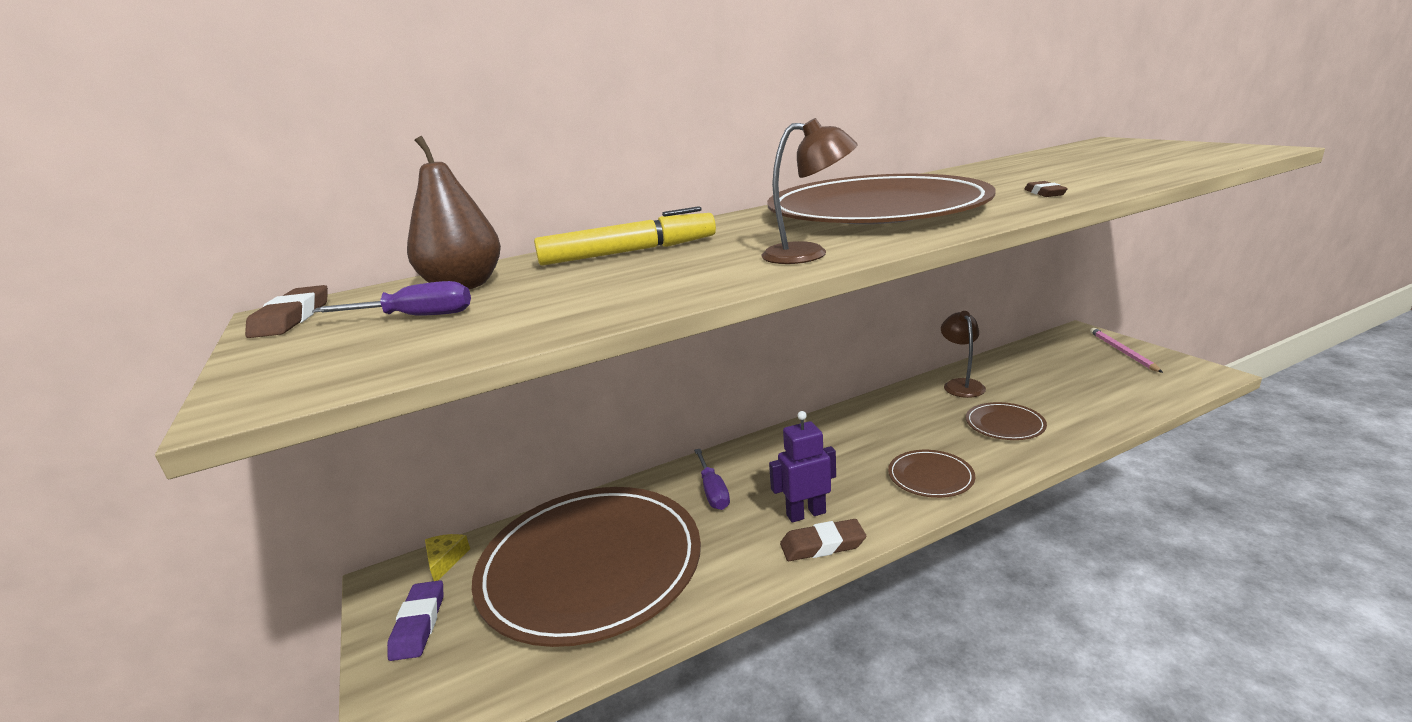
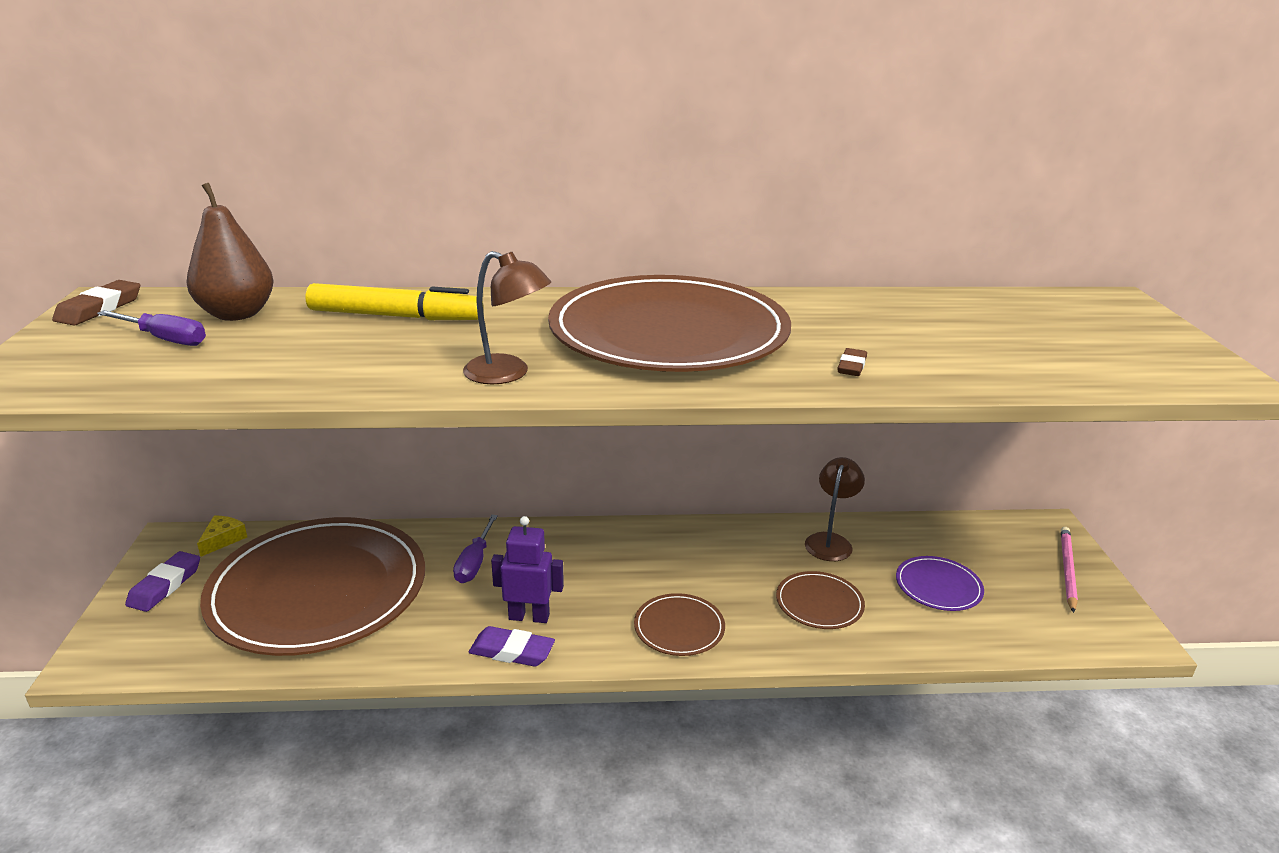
camera: 20 degrees right, 5 degrees up
(822, 545) = (512, 651): brown eraser -> purple eraser
(1063, 387) = (938, 586): none -> purple plate

